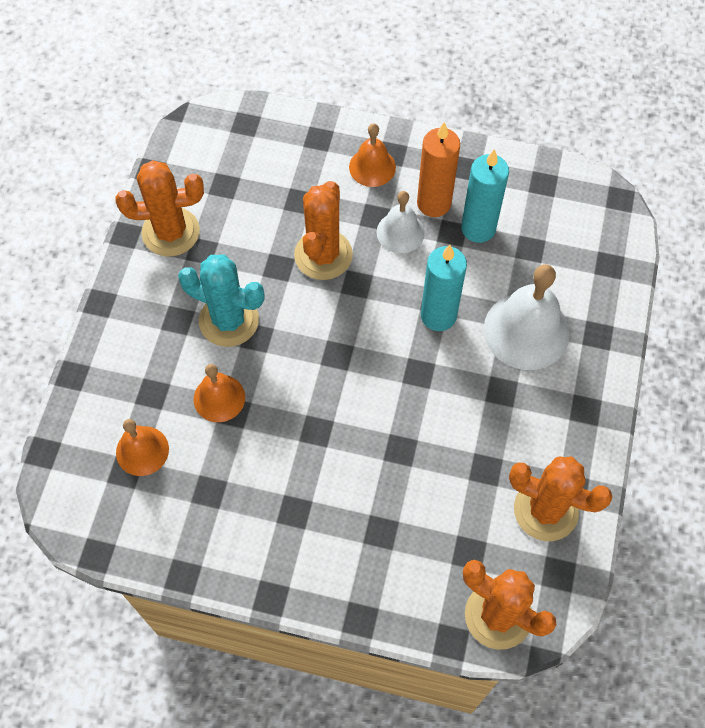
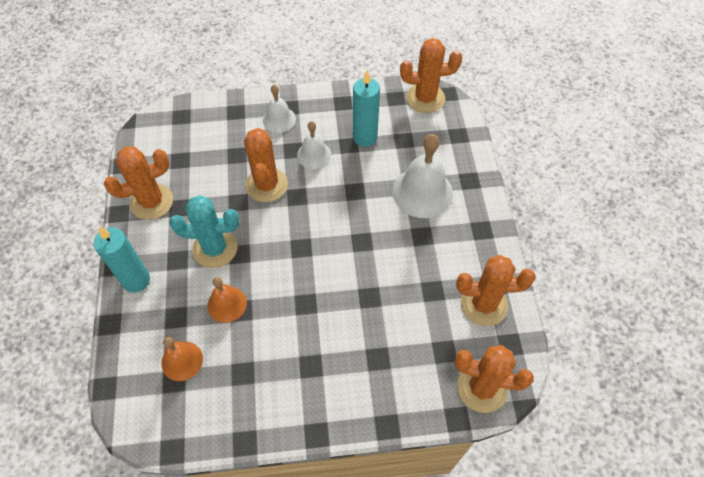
camera: 20 degrees left, 5 degrees down
(372, 167) = (279, 119): orange bell -> white bell
(434, 203) = (329, 130): orange candle -> none
(438, 315) = (360, 200): turquoise candle -> turquoise candle (136, 280)
(585, 196) = (425, 98): none -> orange cactus

